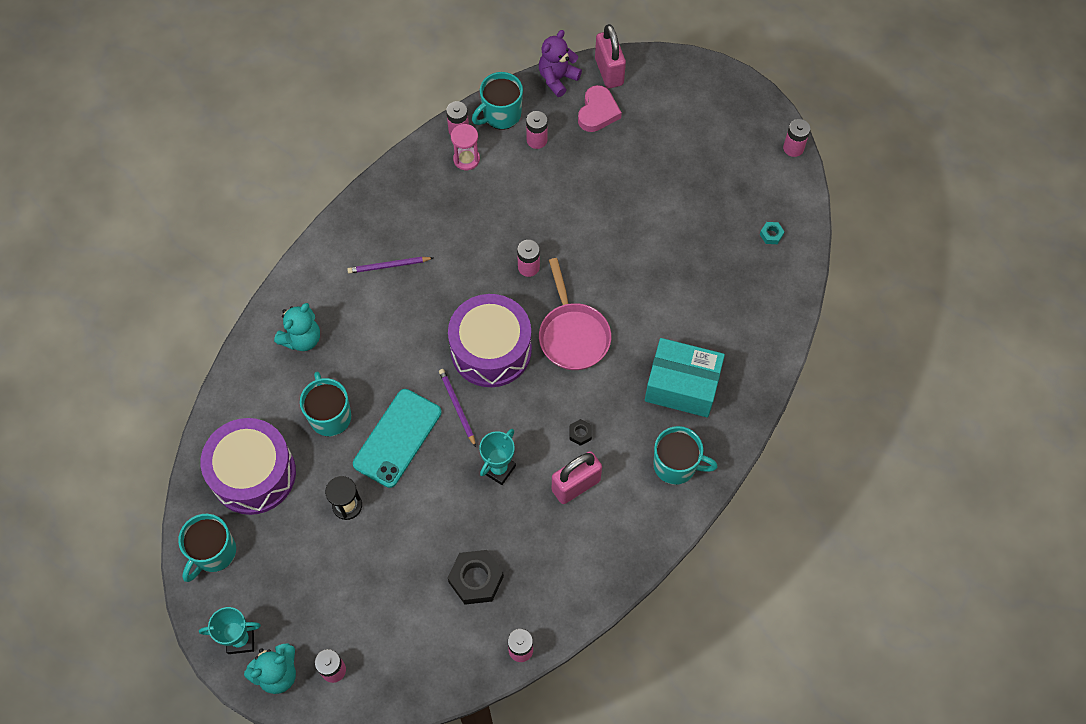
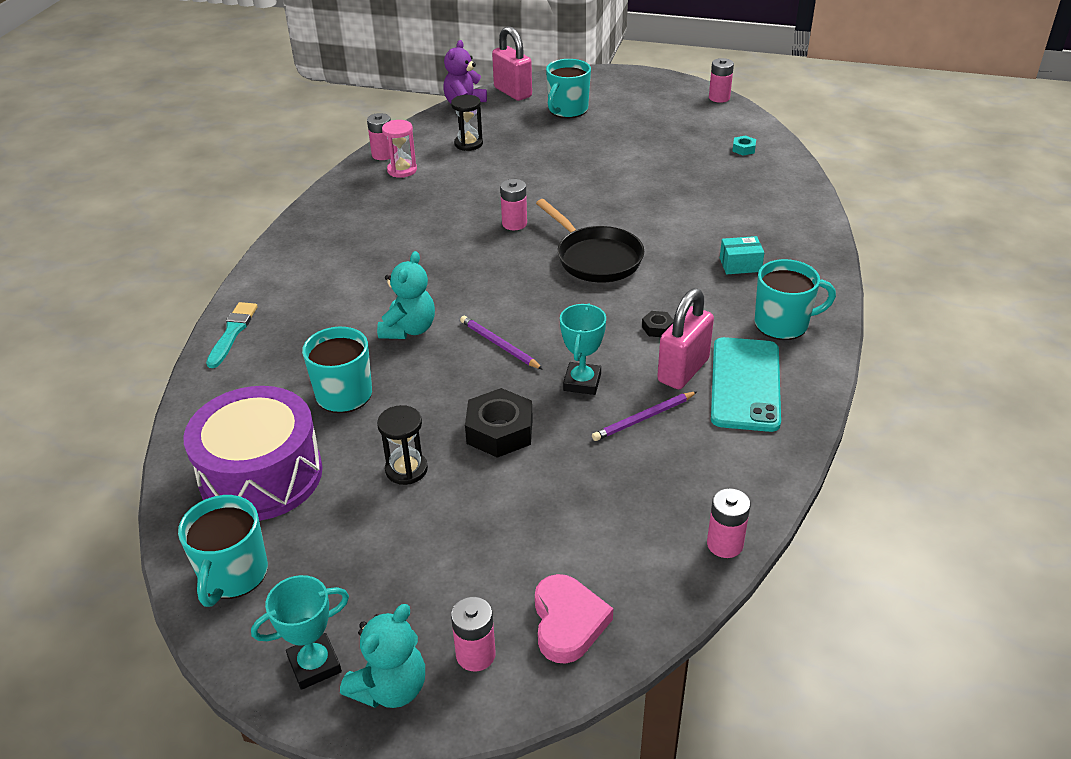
camera: 20 degrees left, 25 degrees down
(273, 321) = (232, 333): none -> turquoise brush
(302, 339) = (276, 338): turquoise teddy bear -> turquoise teddy bear (409, 329)
(389, 266) = (355, 258): purple pencil -> purple pencil (643, 418)
(397, 438) = (440, 390): turquoise phone -> turquoise phone (745, 384)
(476, 579) = (619, 491): black nut -> black nut (499, 431)
(491, 350) = (511, 291): purple drum -> none
(501, 115) = (422, 137): turquoise mug -> turquoise mug (567, 110)
(537, 140) = (468, 144): pink battery -> black hourglass
(573, 335) = (596, 258): pink pan -> black pan
(598, 112) = (518, 116): pink heart -> pink heart (568, 622)
(682, 386) = (740, 265): turquoise box -> turquoise box, size x0.47

